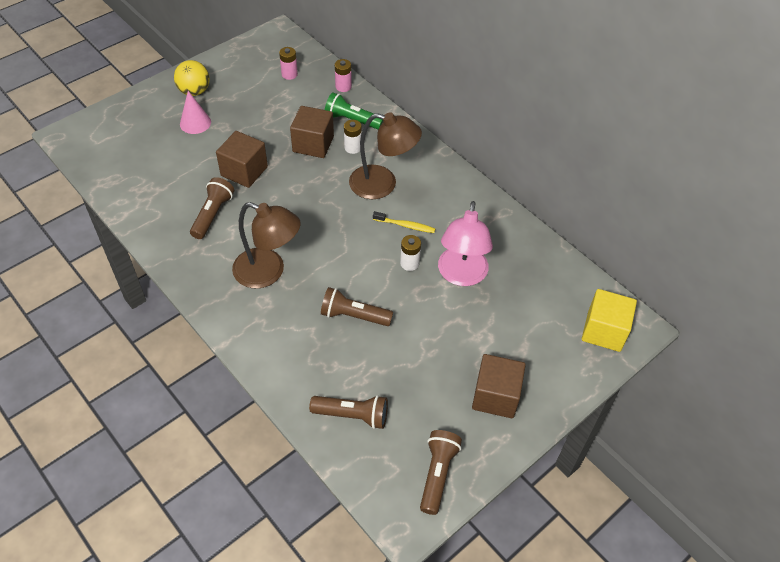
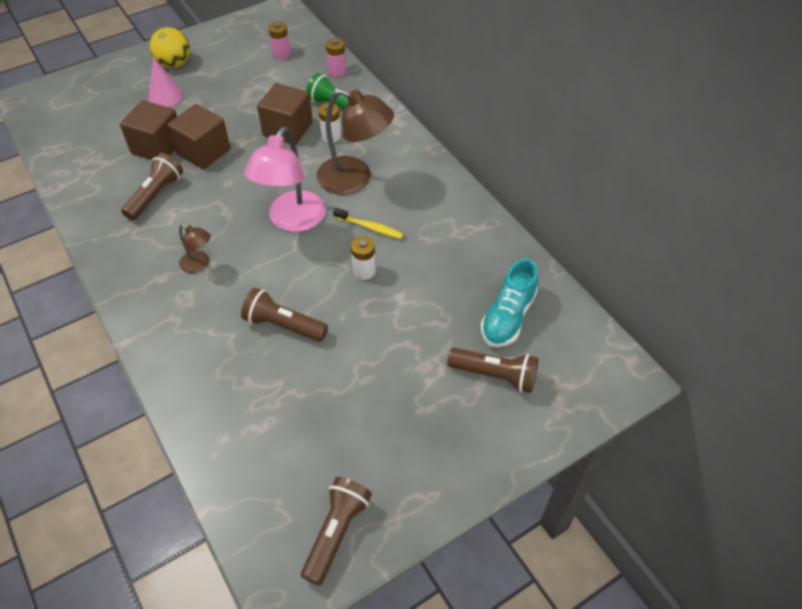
camera: 10 degrees right, 0 degrees up
(268, 272) = (199, 265): brown lamp -> brown lamp, size x0.49
(352, 415) = (251, 444): brown flashlight -> brown flashlight (495, 375)
(461, 275) = (422, 291): pink lamp -> pink lamp (292, 220)
(495, 396) = (431, 442): brown cube -> brown cube (157, 146)
(535, 289) = (508, 317): none -> turquoise shoe
(604, 331) = (584, 377): yellow cube -> none

